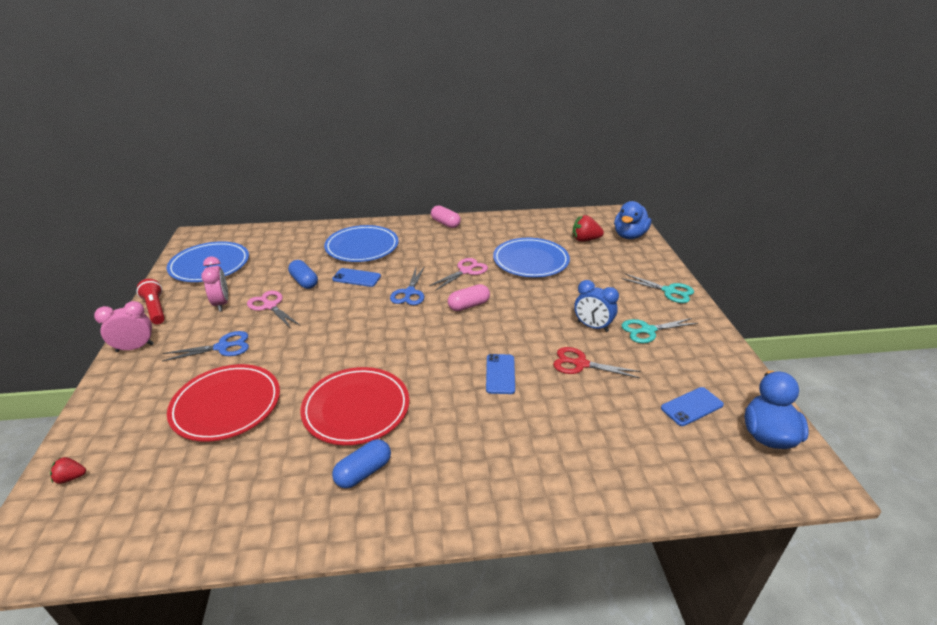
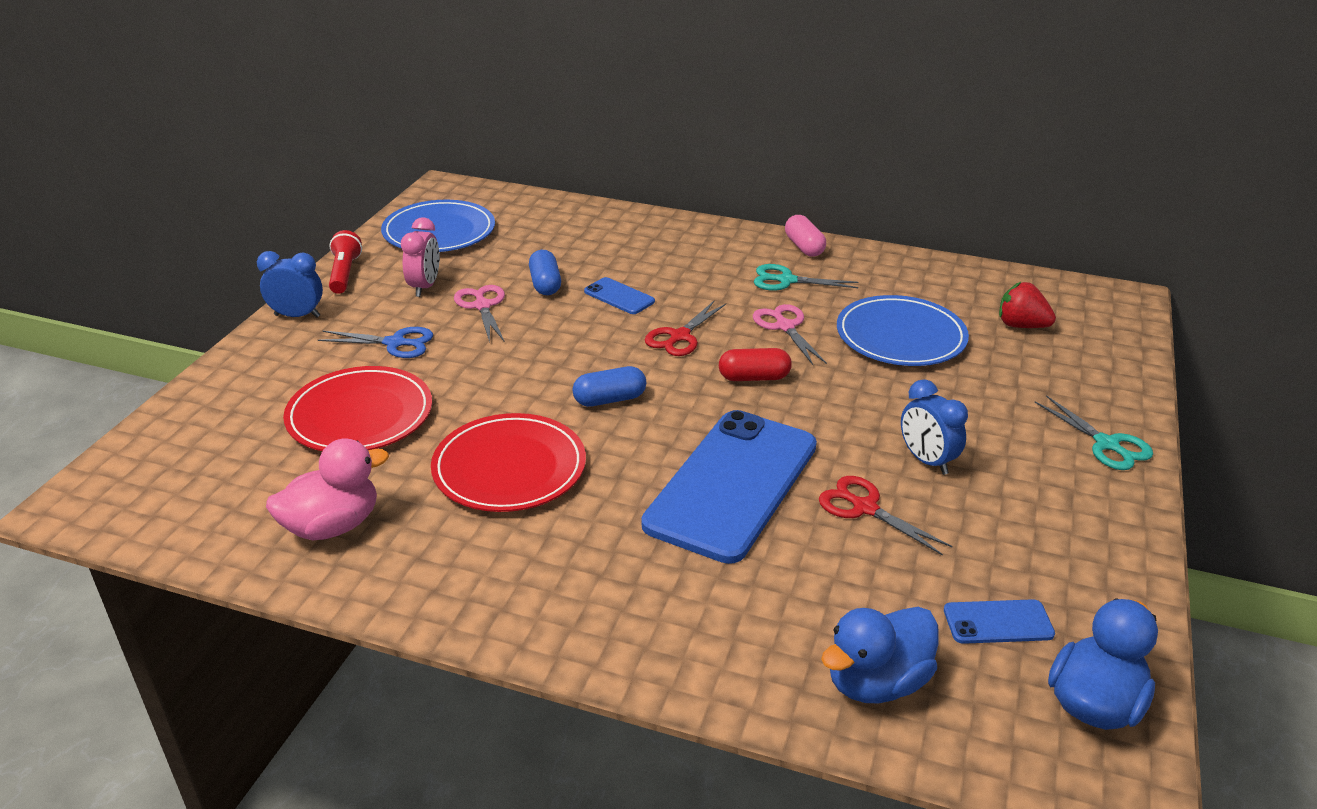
camera: 25 degrees right, 0 degrees up
(71, 478) = (160, 443): red strawberry -> none
(135, 348) = (297, 316): pink clock -> blue clock
(253, 493) = (332, 526): none -> pink duck
(362, 247) = (655, 254): blue plate -> none
(363, 472) = (470, 546): blue capsule -> blue capsule (609, 399)
(409, 293) = (679, 336): blue scissors -> red scissors
(466, 271) = (785, 326): pink scissors -> pink scissors turned 90 degrees counterclockwise
(468, 305) = (754, 377): pink capsule -> red capsule
(500, 374) = (732, 484): blue phone -> blue phone, size x2.40
(629, 236) = (1109, 338): blue duck -> blue duck (876, 682)
(647, 330) = (1016, 493): turquoise scissors -> turquoise scissors (786, 280)

